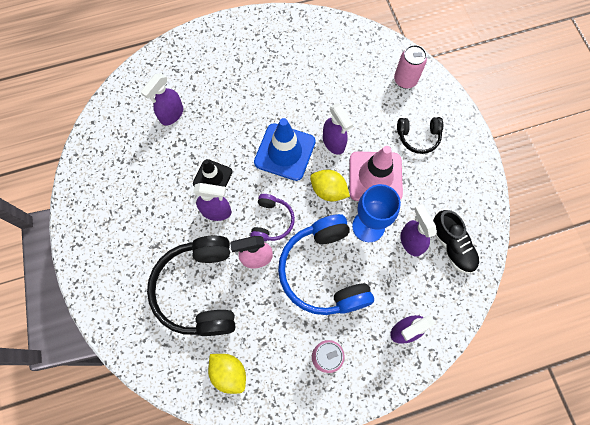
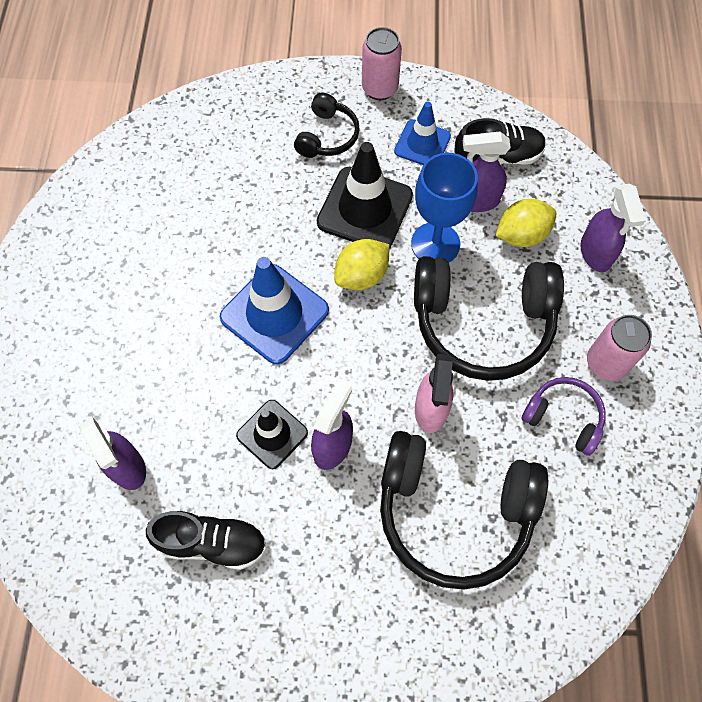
camera: 70 degrees left, 5 degrees down
(145, 170) = (212, 542): none -> black shoe
(229, 373) = (595, 505): yellow lemon -> yellow lemon (521, 235)
(272, 221) = (380, 369): purple headphones -> purple headphones (563, 417)
(324, 271) = (482, 323): blue headphones -> black headphones
(334, 143) = (289, 243): purple spray bottle -> none
(375, 177) = (365, 209): pink traffic cone -> black traffic cone
(405, 80) = (232, 119): pink can -> pink can (380, 88)
(439, 195) = (422, 144): none -> blue traffic cone

